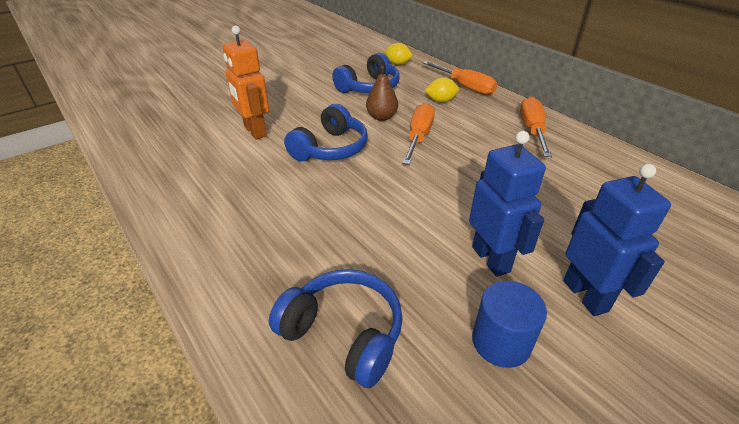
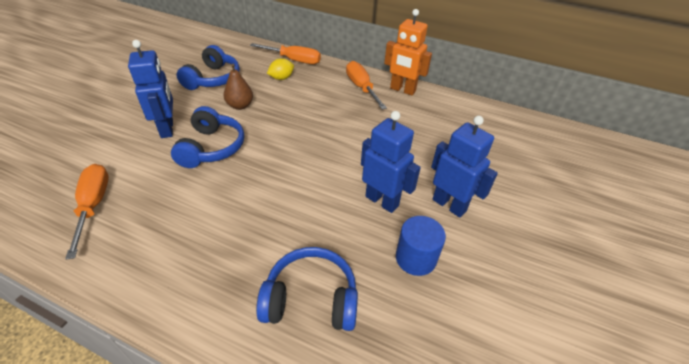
camera: 30 degrees left, 5 degrees up
(254, 131) = (128, 151): orange robot -> orange robot (402, 90)
(300, 121) = (167, 129): none -> blue robot
(397, 64) = (226, 49): yellow lemon -> none
(418, 137) = (280, 116): orange screwdriver -> orange screwdriver (93, 206)

